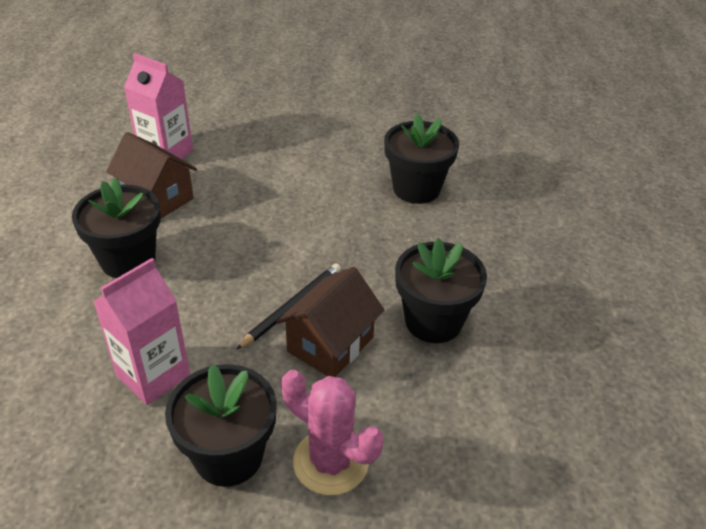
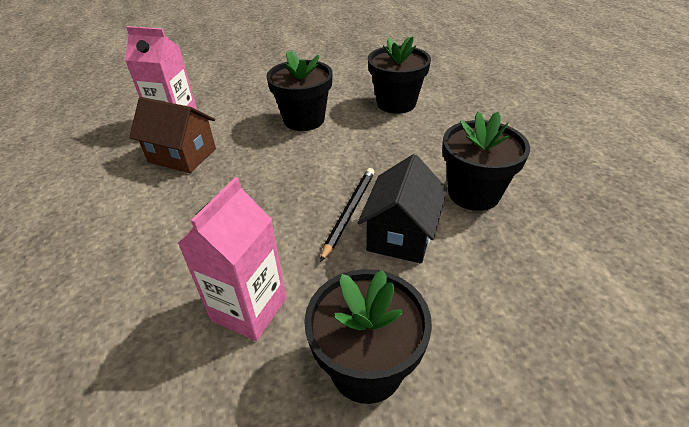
camera: 15 degrees left, 0 degrees up
(128, 260) = (177, 211): black flower pot -> black flower pot (304, 120)
(330, 344) = (401, 234): brown house -> black house
(330, 462) = (467, 341): pink cactus -> none

